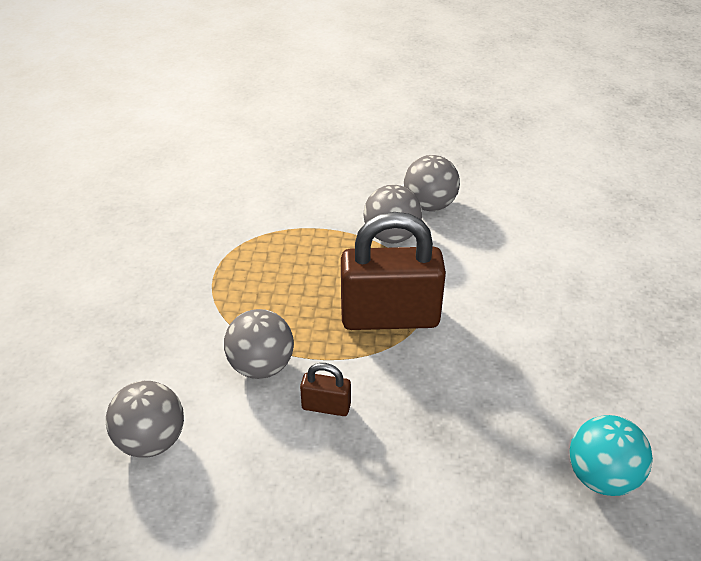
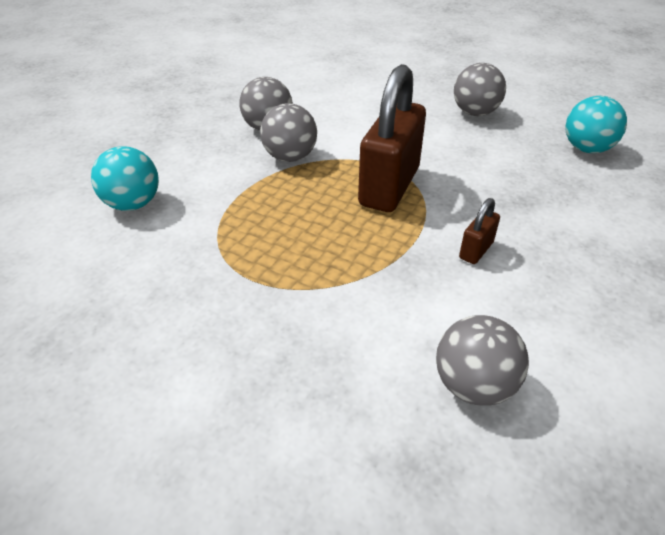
camera: 65 degrees left, 0 degrees up
(261, 366) = (407, 277): grey ball -> grey ball (475, 113)
(266, 179) = (133, 204): none -> turquoise ball

